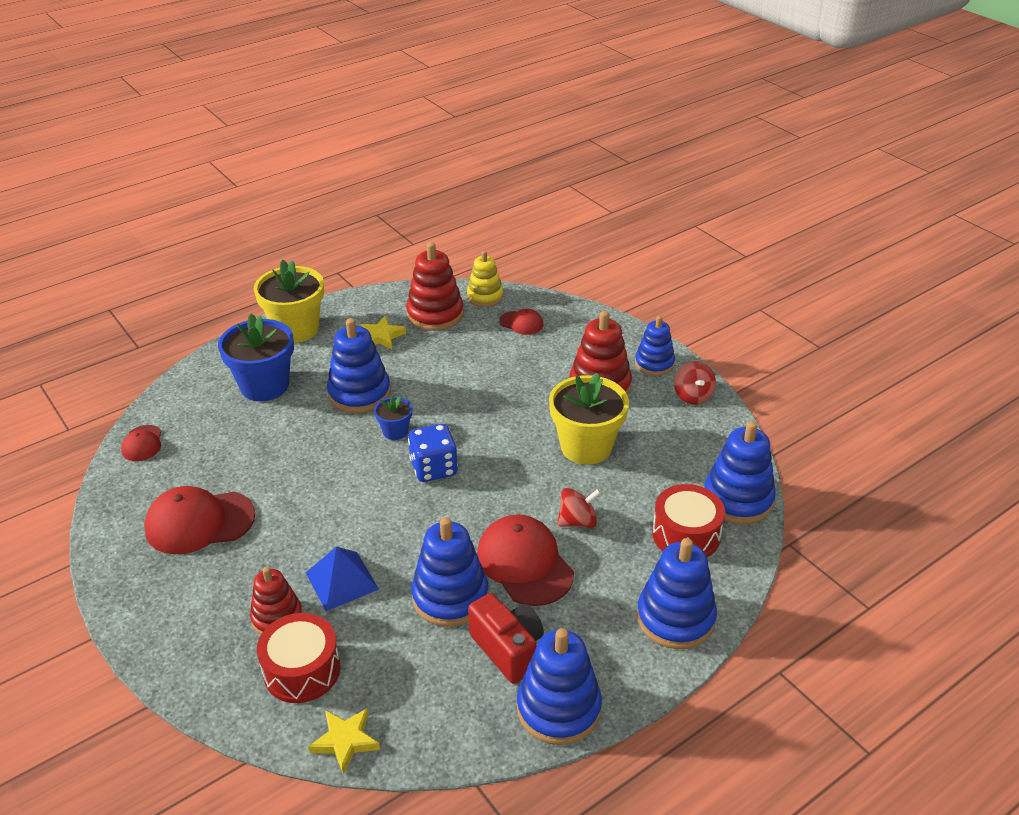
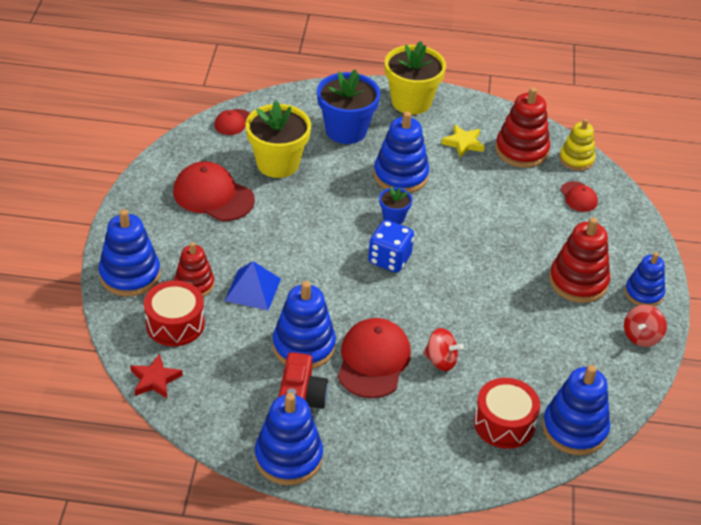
camera: 40 degrees right, 5 degrees up
(345, 741) = (155, 380): yellow star -> red star
(586, 447) = (511, 316): yellow flower pot -> yellow flower pot (277, 163)
(675, 618) = (426, 466): blue stacking toy -> blue stacking toy (130, 275)

